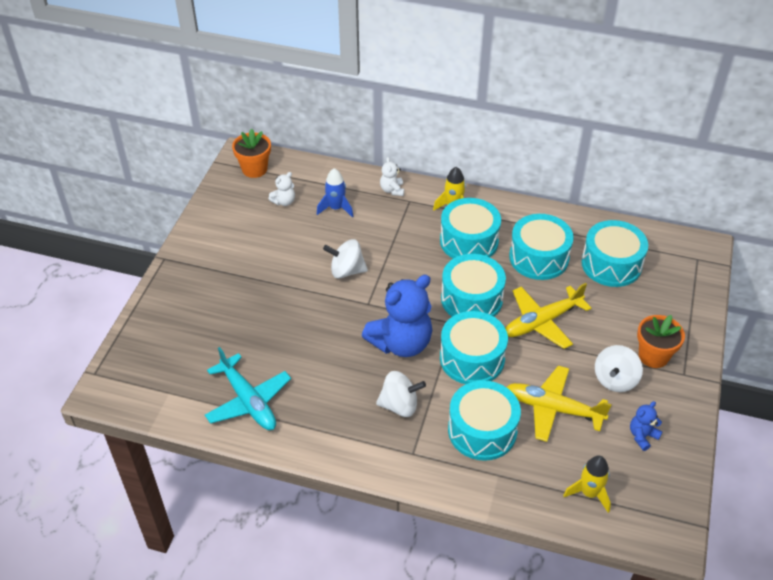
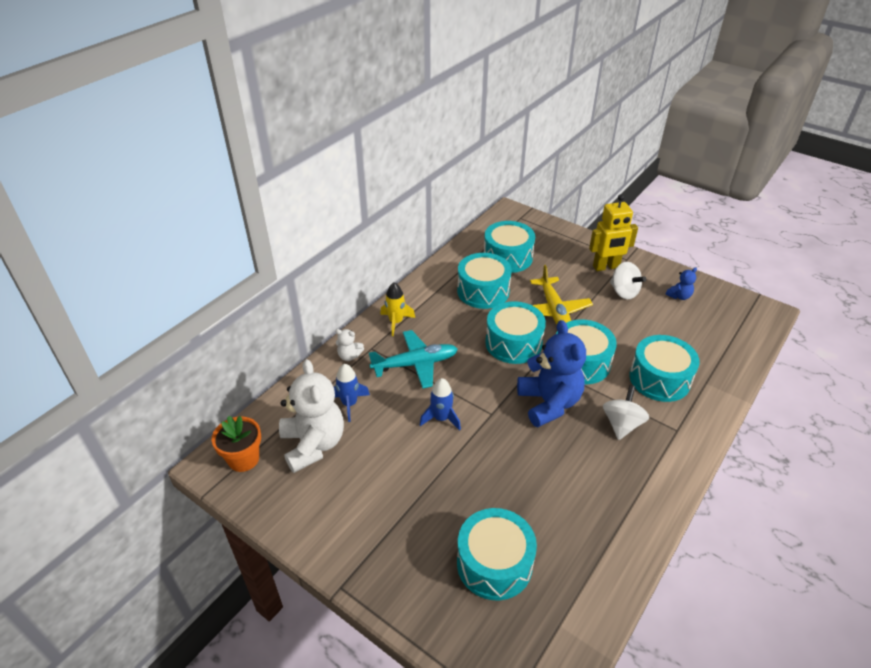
camera: 70 degrees left, 5 degrees down
(248, 400) = (589, 545): turquoise plane -> turquoise plane (415, 364)
(284, 201) = (313, 444): white teddy bear -> white teddy bear, size x2.25
(346, 271) = (441, 418): white spinning top -> blue rocket
(469, 241) = (444, 325): turquoise drum -> turquoise drum (494, 563)
(553, 409) = (645, 332): yellow plane -> none
(589, 493) = (728, 338): yellow rocket -> none
(642, 436) = (679, 296): blue teddy bear -> blue teddy bear turned 105 degrees counterclockwise
(653, 356) = (606, 267): orange flower pot -> yellow robot

